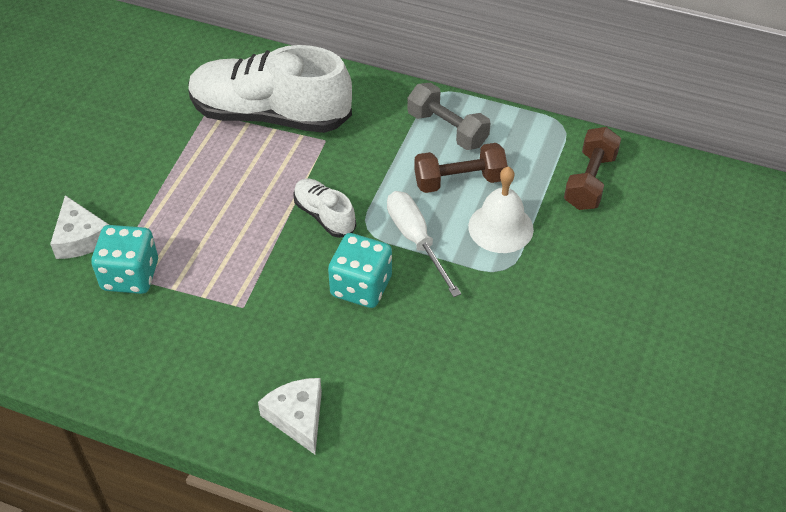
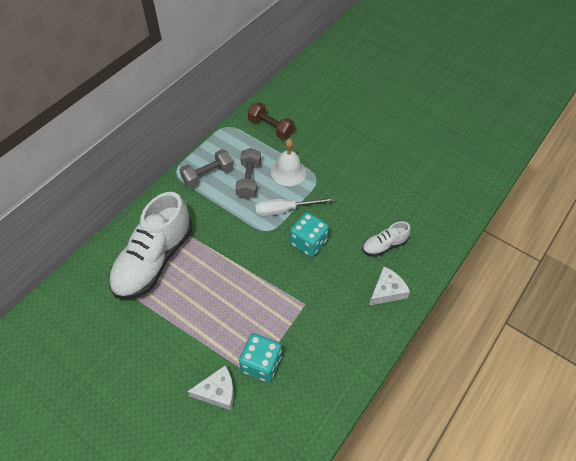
camera: 75 degrees left, 5 degrees up
(297, 417) = (387, 291): white cheese -> white cheese turned 150 degrees clockwise
(324, 215) = (250, 249): white shoe -> white shoe (384, 245)
(459, 181) = (249, 180): brown dumbbell -> grey dumbbell

